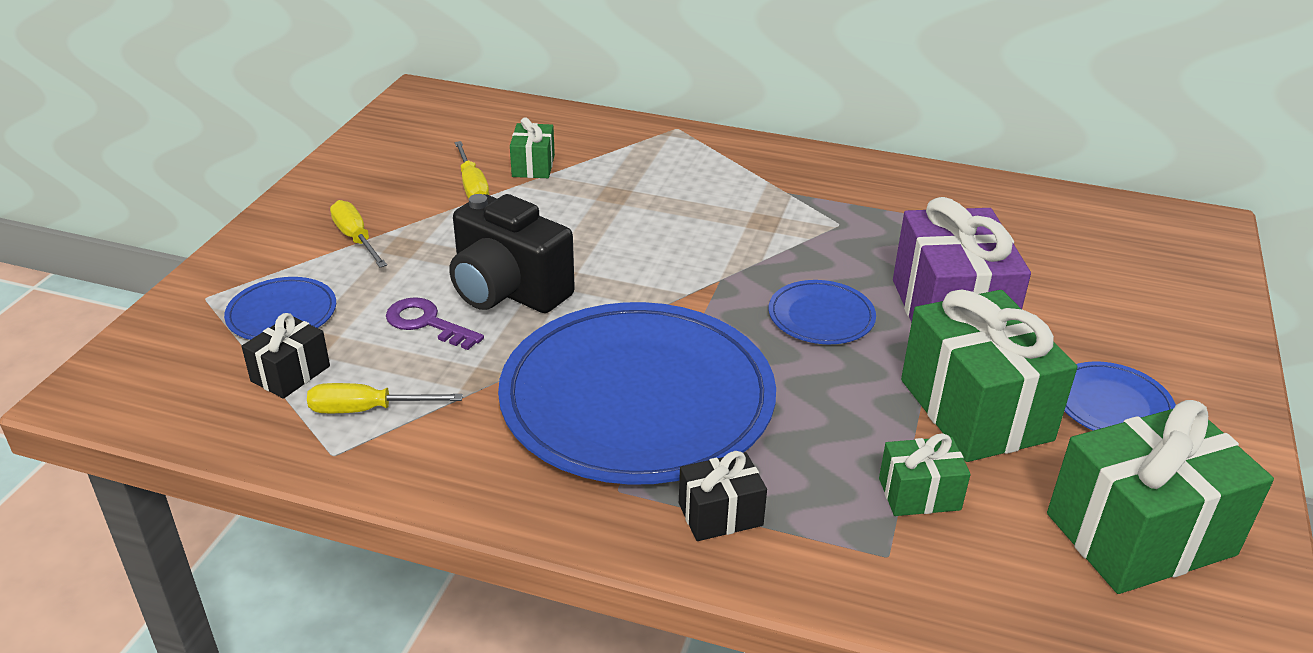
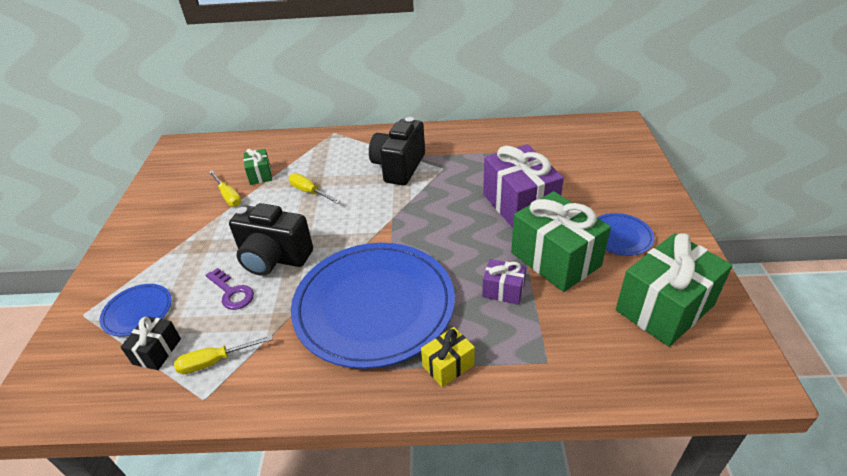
camera: 15 degrees left, 5 degrees up
(356, 239) = (168, 248): yellow screwdriver -> yellow screwdriver (309, 192)
(427, 323) = (232, 292): purple key -> purple key turned 150 degrees counterclockwise
(720, 514) = (448, 365): black gift -> yellow gift
(764, 205) = (399, 167): none -> black camera
(821, 316) = (454, 226): blue plate -> none
(861, 433) = (503, 290): none -> purple gift
(919, 494) = (548, 318): green gift -> none

